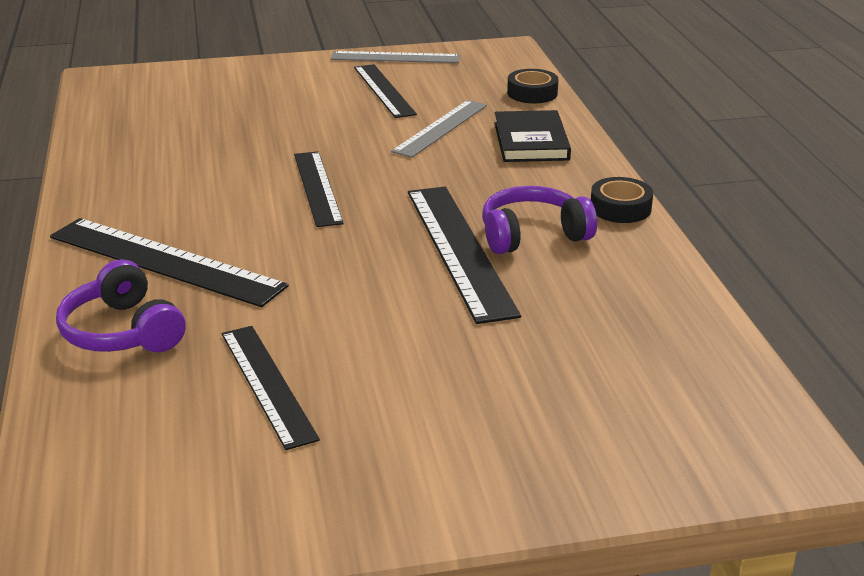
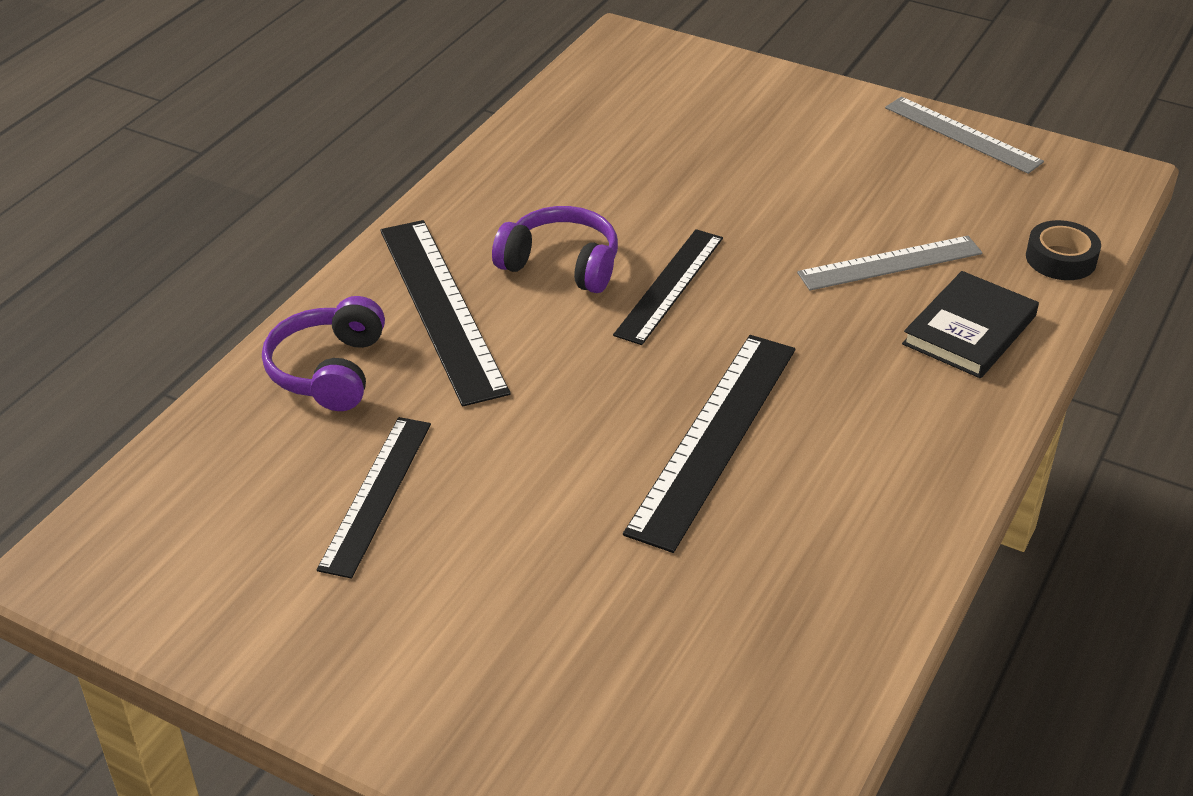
camera: 40 degrees right, 10 degrees up
(384, 90) = (892, 180): black ruler -> none
(532, 235) = (811, 459): purple headphones -> purple headphones (561, 264)
(620, 208) = (953, 474): black tape -> none

